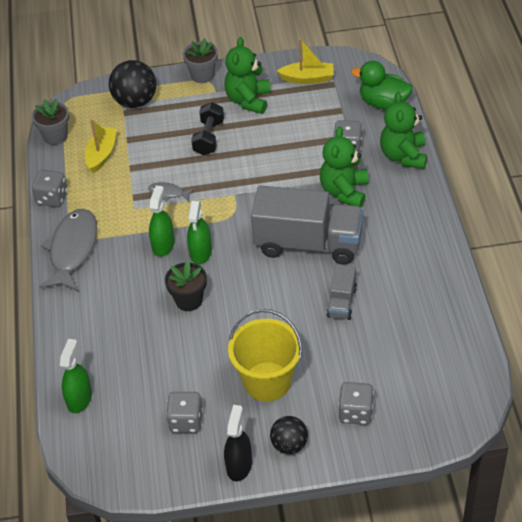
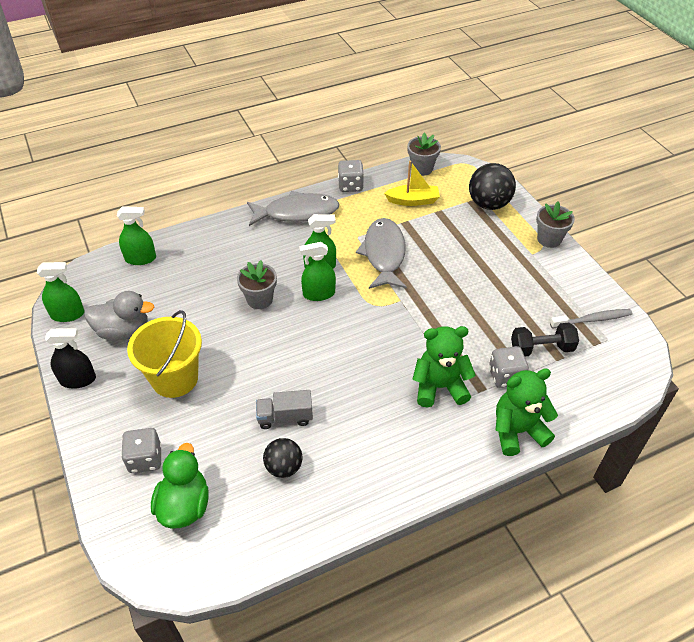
camera: 70 degrees right, 0 degrees up
(139, 473) = (67, 314): none -> green spray bottle
(168, 193) = (384, 254): grey fish -> grey fish, size x2.22
(186, 421) = (123, 331): grey dice -> grey duck
(189, 300) = (259, 299): black flower pot -> grey flower pot
(209, 138) = (466, 264): black dumbbell -> black dumbbell (541, 348)
(248, 100) = (533, 280): green teddy bear -> none
(289, 445) = (102, 412): black ball -> black ball (284, 467)
(307, 78) = (592, 319): yellow boat -> grey toothbrush
(308, 244) = (355, 372): grey truck -> none
(383, 103) = (592, 395): green duck -> green duck (184, 505)

